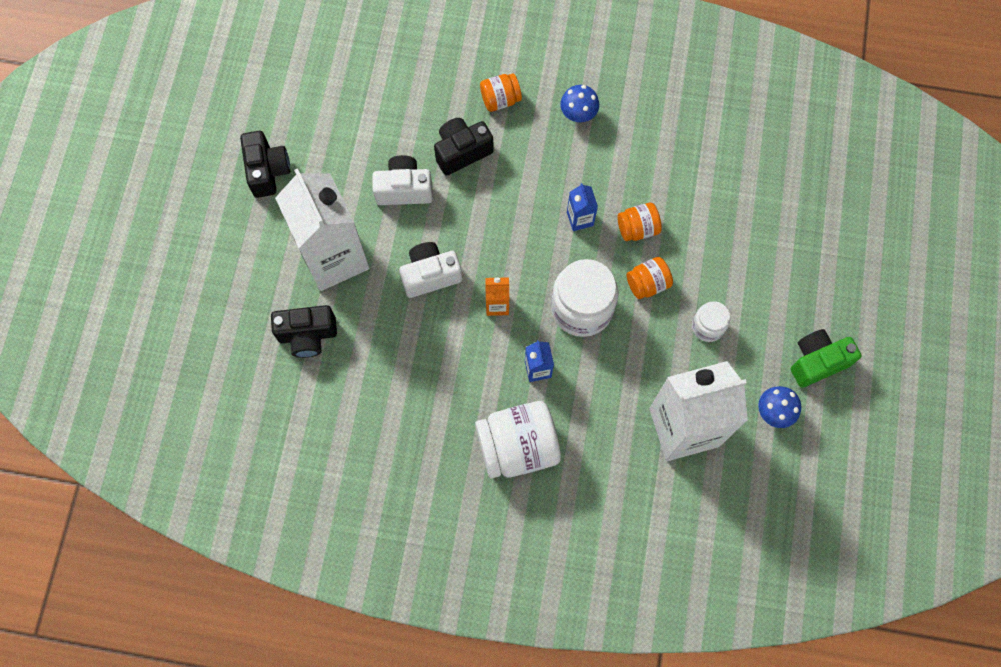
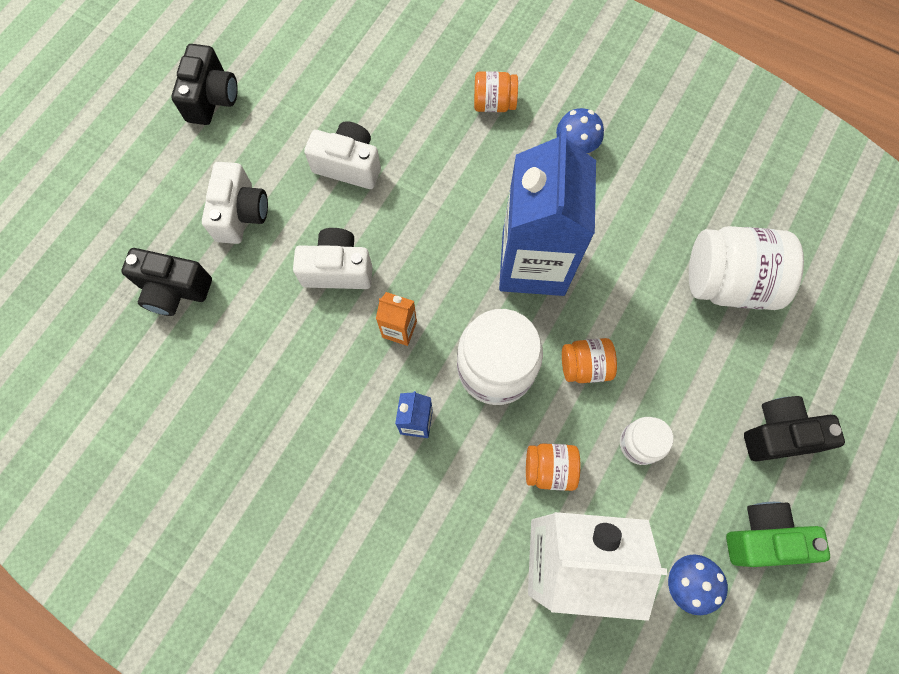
camera: 20 degrees right, 0 degrees up
(334, 257) = (241, 214): white carton -> white camera
(462, 152) = (429, 145): black camera -> black camera (779, 434)
(518, 446) = (355, 508): white jar -> white jar (728, 282)
(580, 219) = (533, 263): blue carton -> blue carton, size x2.44
(637, 228) = (596, 297): orange jar -> orange jar (549, 469)

